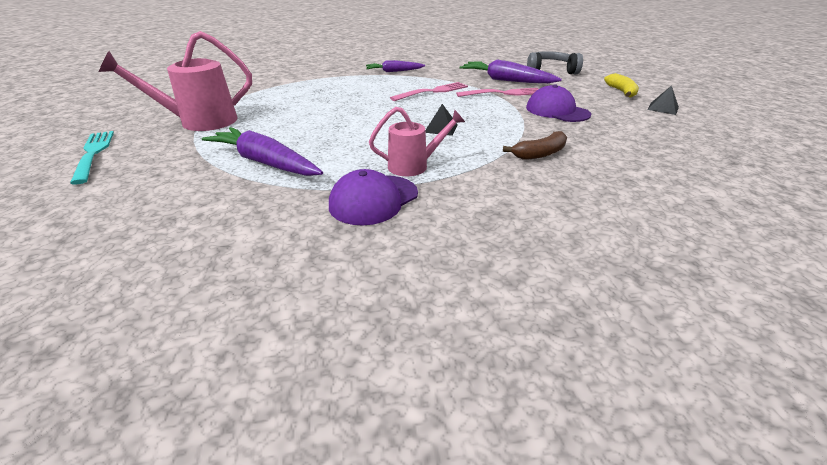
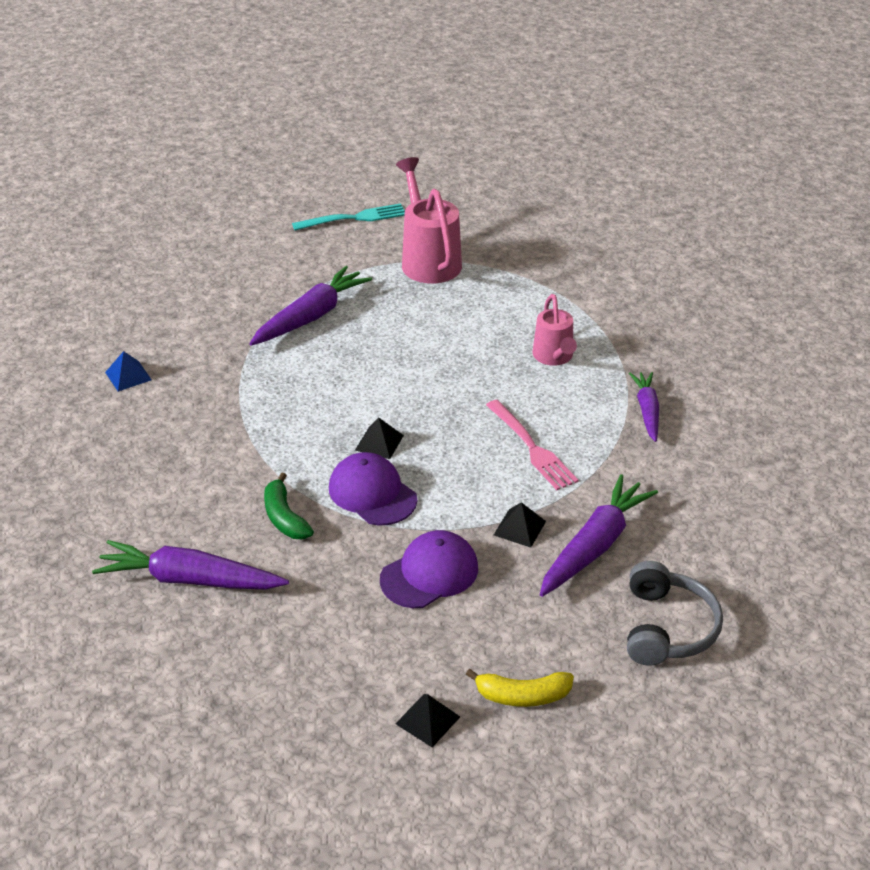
camera: 95 degrees right, 5 degrees up
(354, 265) = (128, 376): none -> blue pyramid
(373, 200) = (217, 385): purple cap -> purple cap (372, 493)
(414, 166) = (278, 413): pink watering can -> pink watering can (554, 357)
(503, 93) = (519, 528): pink fork -> black pyramid
(540, 154) = (284, 517): brown banana -> green banana
(638, 184) = (190, 579): none -> purple carrot

